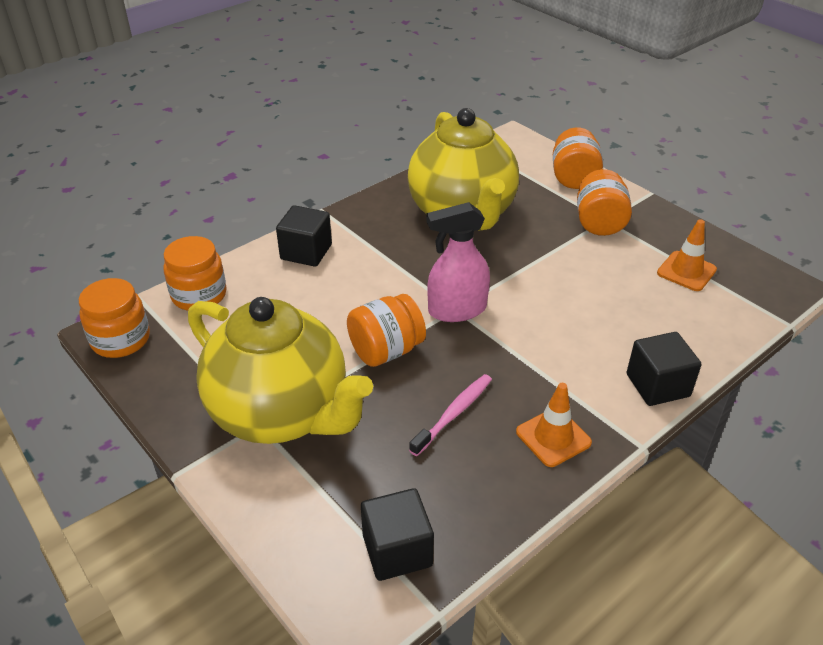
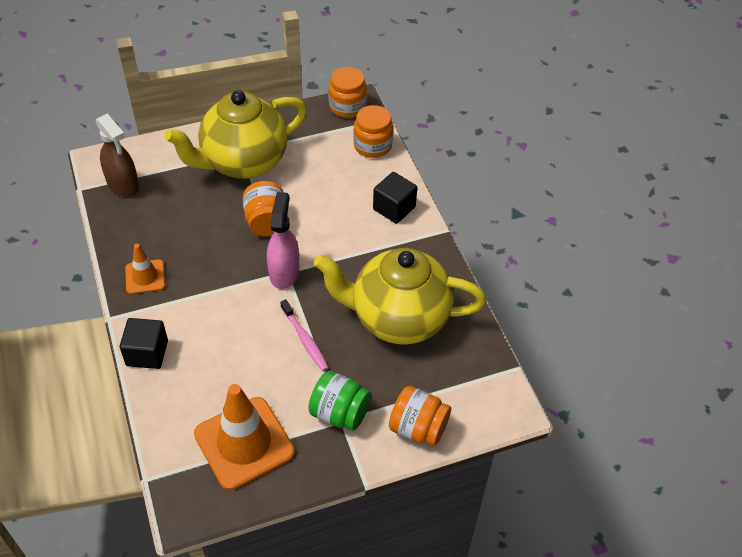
camera: 110 degrees right, 10 degrees up
(397, 550) = (123, 184): black cube -> brown spray bottle
(454, 414) = (194, 237): pink toothbrush -> pink toothbrush (305, 339)
(599, 223) = (339, 413): orange jar -> green jar
(686, 271) = (244, 443): orange traffic cone -> orange traffic cone, size x1.86

